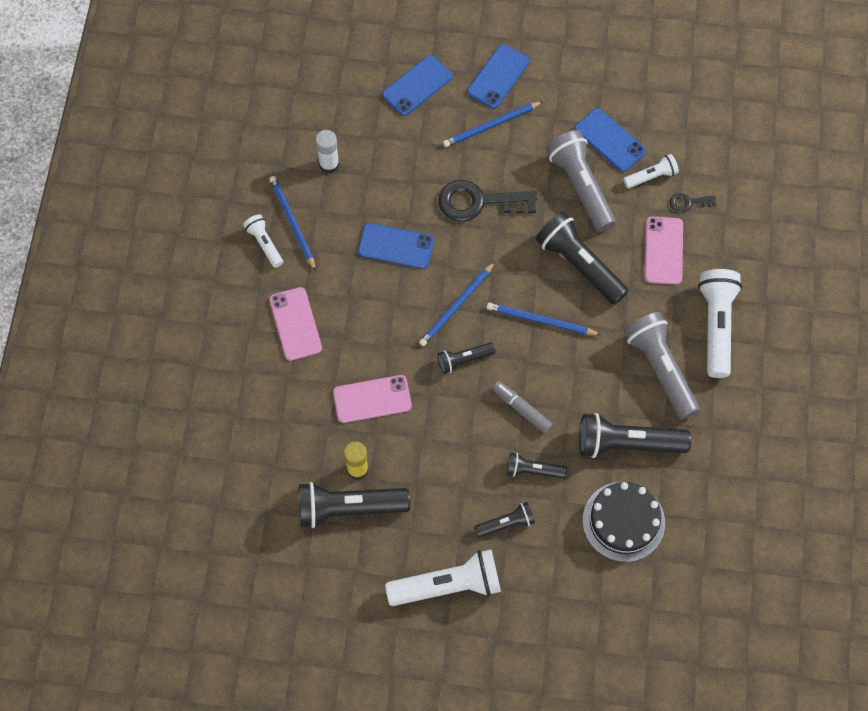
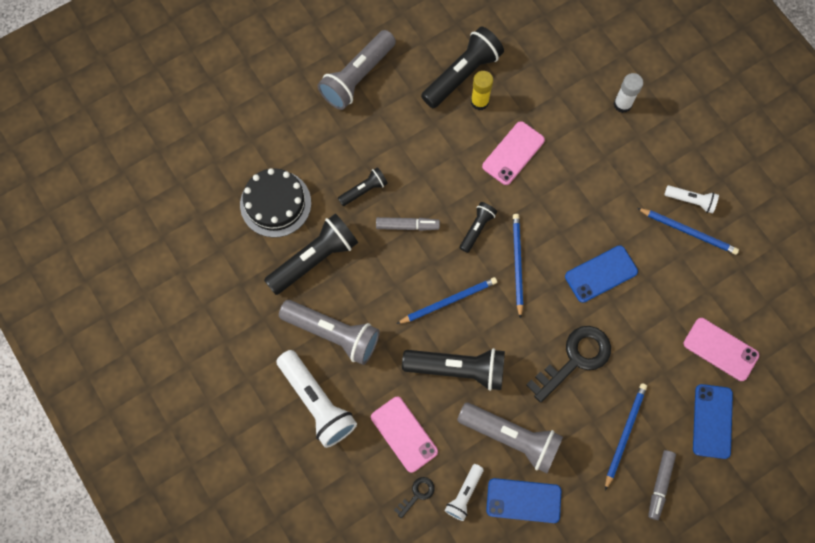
camera: 140 degrees right, 5 degrees up
(295, 324) = (613, 162): pink phone -> pink phone (720, 349)
(329, 164) = (709, 298): white glue stick -> white glue stick (622, 104)
(448, 585) = (357, 77): white flashlight -> grey flashlight
(498, 76) = (660, 485): blue phone -> grey marker
(506, 523) = (353, 142): black flashlight -> none

